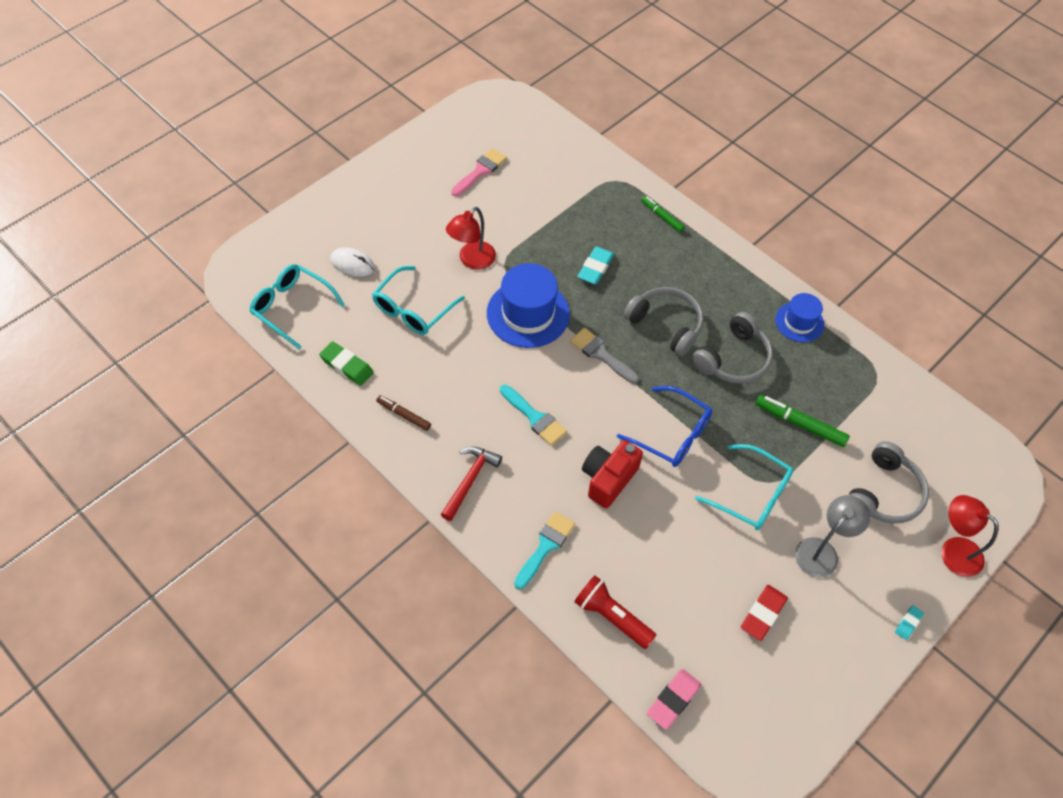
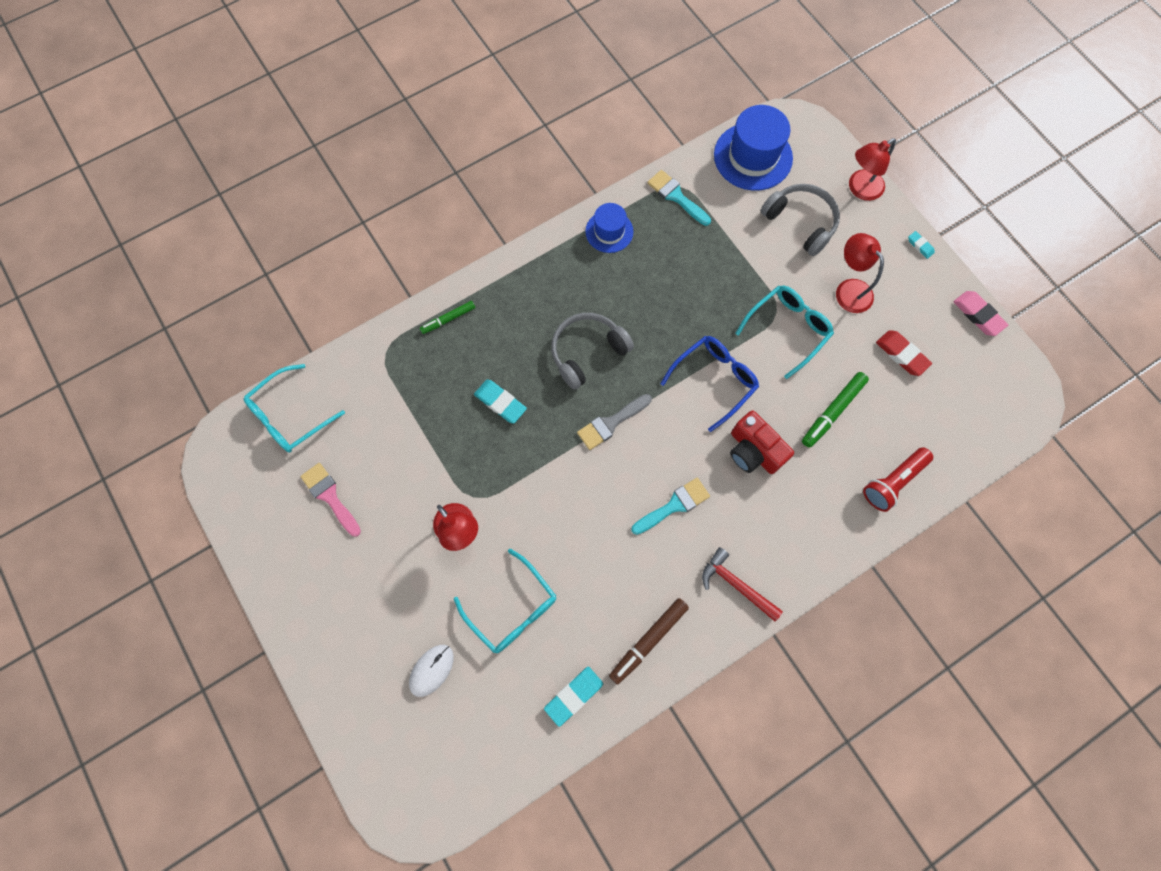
camera: 75 degrees left, 15 degrees up
(292, 307) = (479, 752): turquoise glasses -> turquoise glasses (290, 416)
(347, 366) = (573, 695): green eraser -> turquoise eraser
(404, 415) = (648, 641): brown marker -> brown marker, size x1.56
(528, 313) = (545, 485): blue hat -> blue hat (753, 156)
(545, 546) = (817, 525): turquoise brush -> turquoise brush (676, 196)
(673, 700) = (972, 449): pink eraser -> pink eraser (978, 315)
(733, 359) = (640, 302): grey headphones -> none
(800, 424) = (721, 267): green marker -> green marker (833, 411)
(822, 551) = (849, 289): grey lamp -> red lamp

